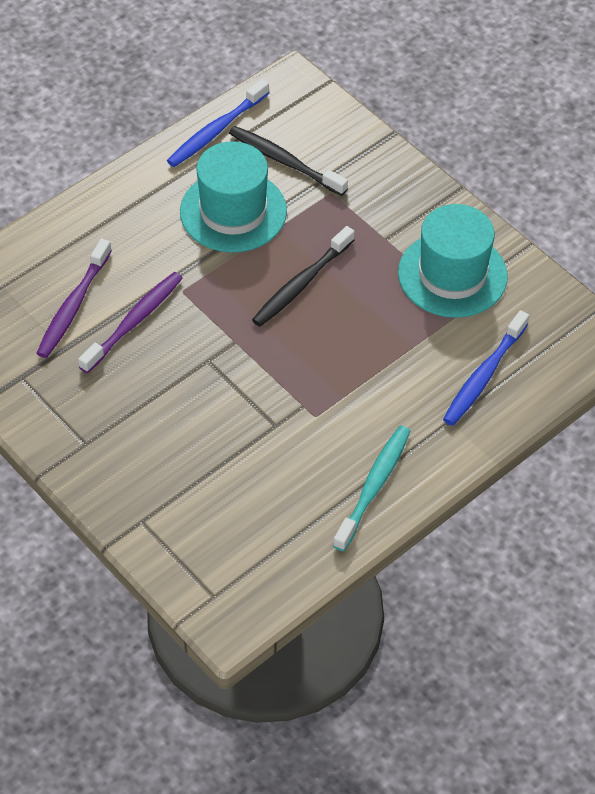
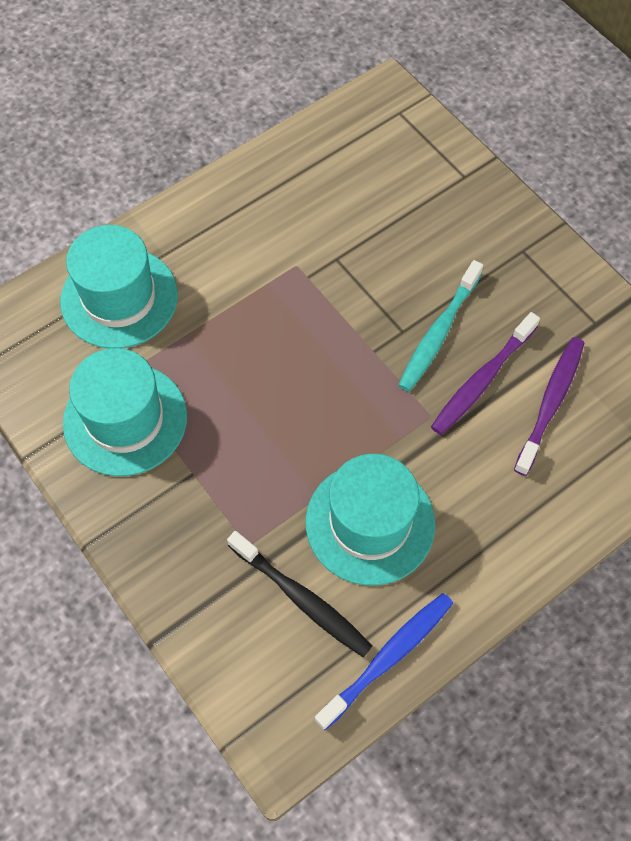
camera: 175 degrees left, 10 degrees up
(301, 284) = (296, 417): black toothbrush -> none
(374, 486) = (248, 195): turquoise toothbrush -> turquoise toothbrush (438, 333)
(484, 375) = (119, 298): blue toothbrush -> turquoise hat

